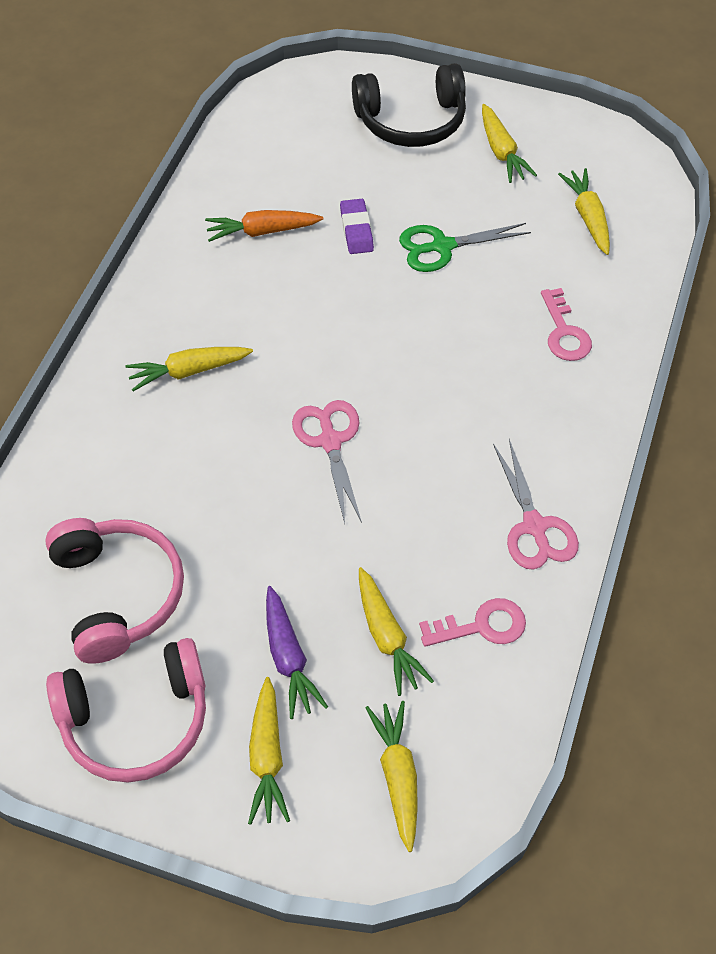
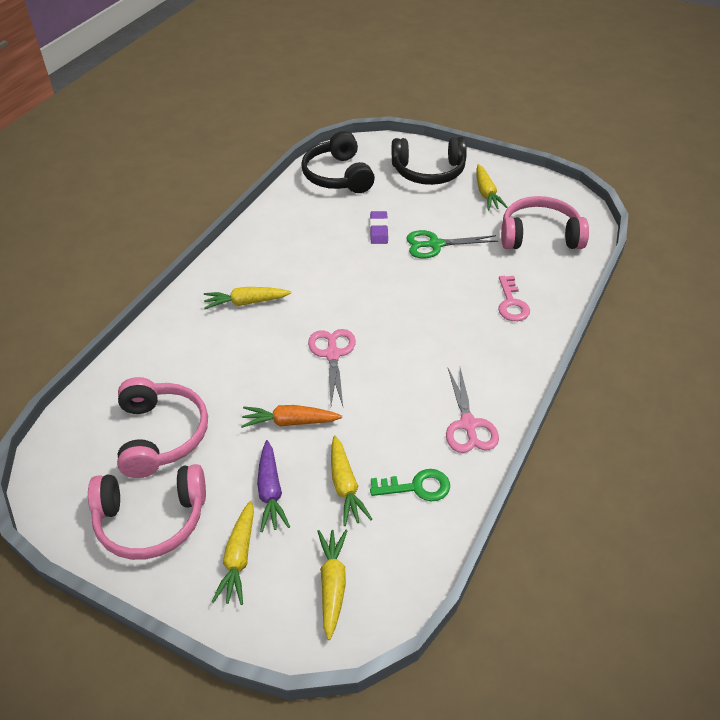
camera: 10 degrees right, 10 degrees down
(262, 231) = (315, 226): orange carrot -> orange carrot (289, 422)
(278, 140) = (338, 176): none -> black headphones
(482, 626) = (417, 487): pink key -> green key
(587, 217) = (539, 236): yellow carrot -> pink headphones

